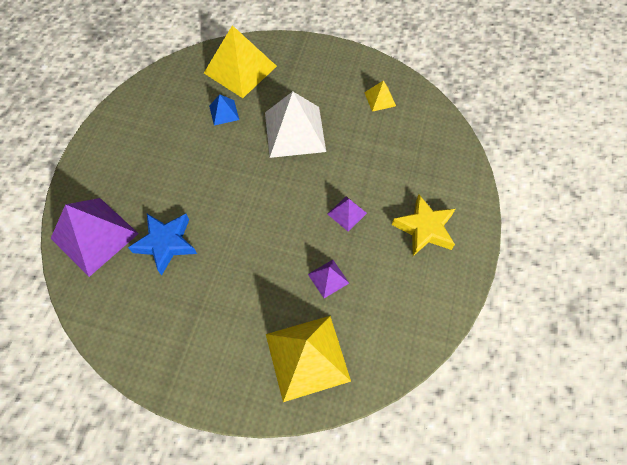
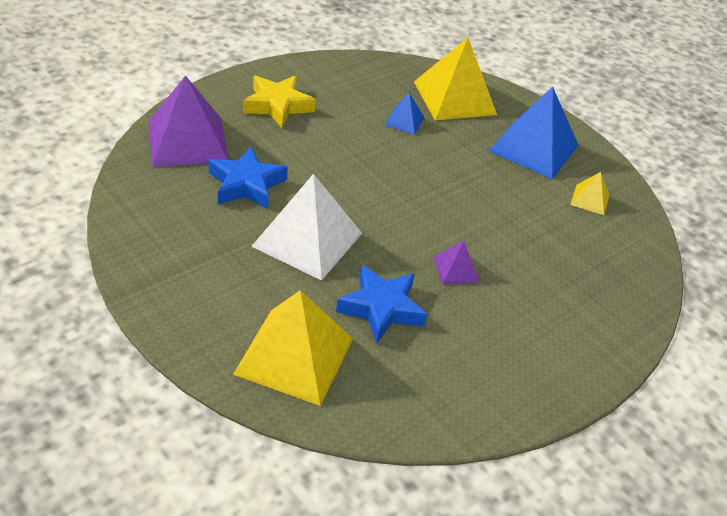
camera: 30 degrees right, 20 degrees down
(294, 131) = (464, 174): white pyramid -> white pyramid (307, 239)
(318, 79) = (534, 148): none -> blue pyramid
(328, 278) = (381, 308): purple pyramid -> blue star
(424, 228) = (534, 334): yellow star -> yellow star (277, 105)

